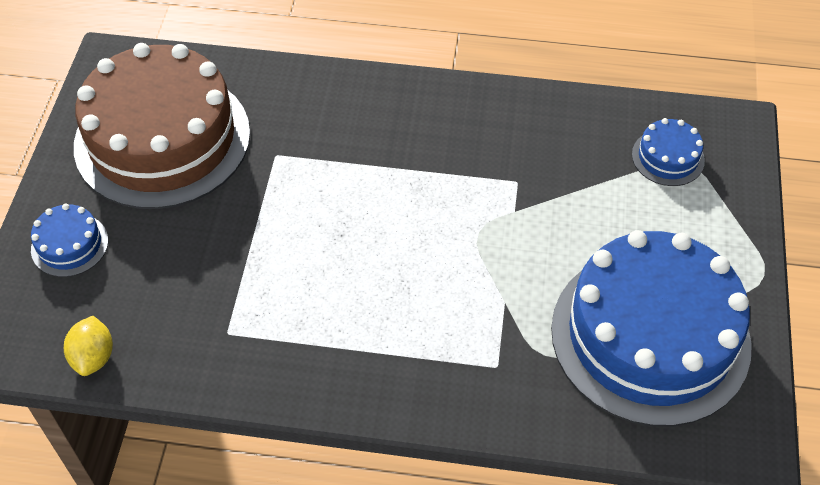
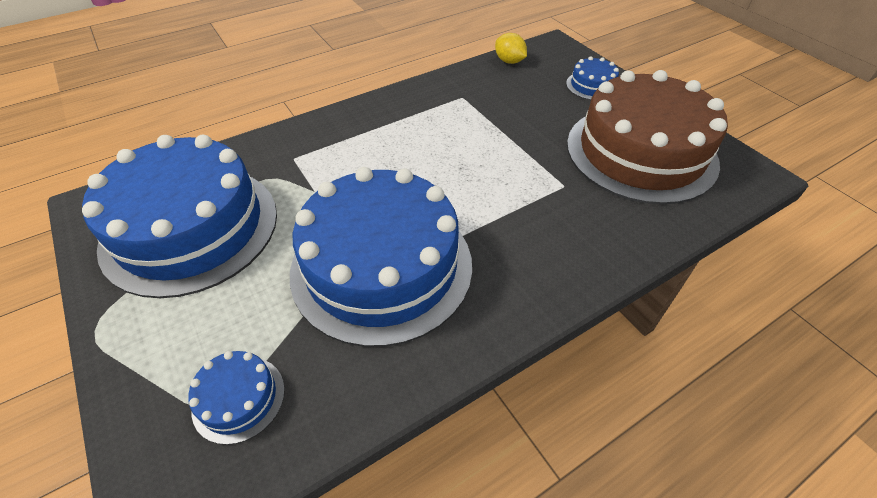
camera: 140 degrees right, 5 degrees down
(503, 185) = (382, 266): none -> blue cake

